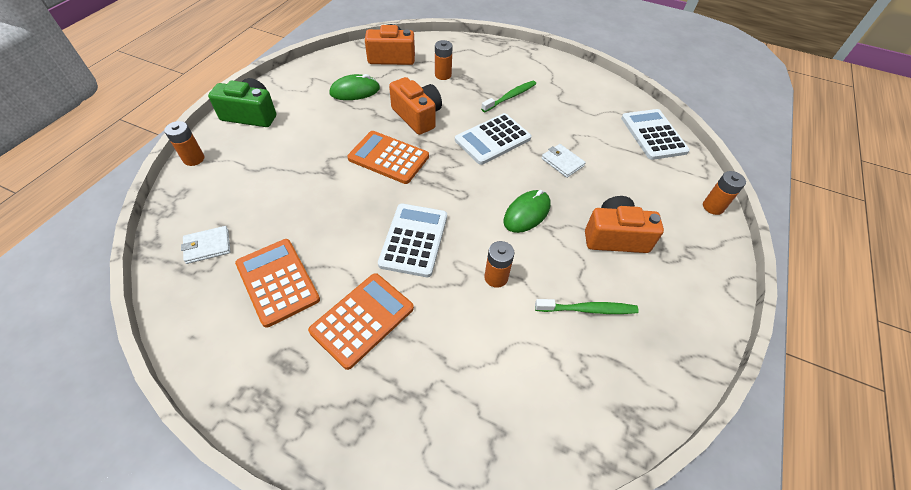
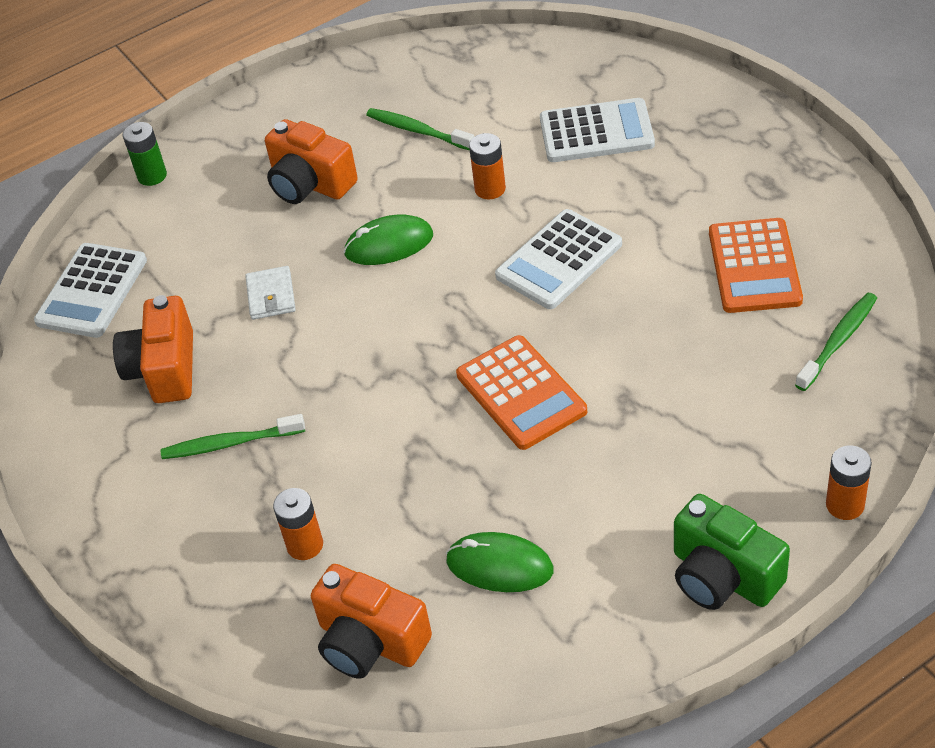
camera: 140 degrees left, 5 degrees down
(208, 246) = (838, 341): white wallet -> green toothbrush
(362, 319) = (668, 197): orange calculator -> none
(417, 116) = (423, 459): orange camera -> orange camera (164, 369)
(492, 139) = (336, 369): white calculator -> white calculator (596, 132)
(713, 207) = (152, 176): orange battery -> green battery

